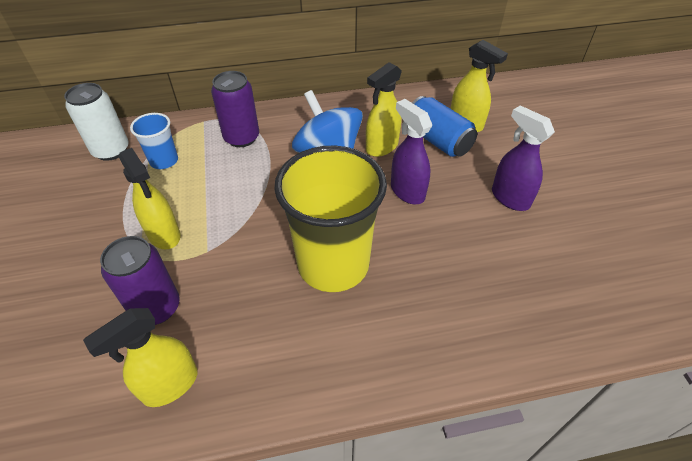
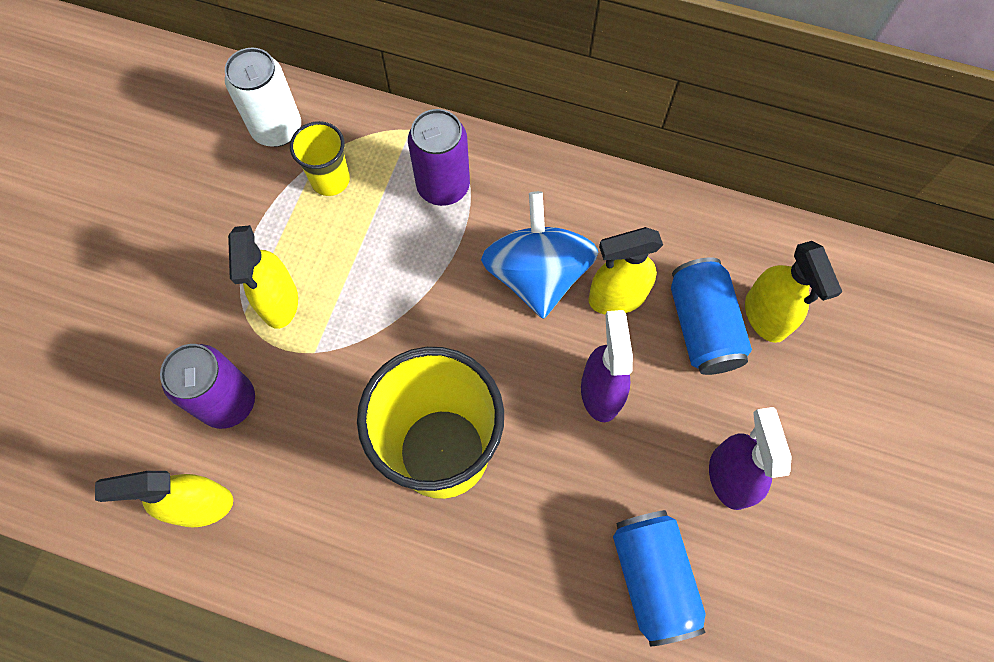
camera: 30 degrees right, 20 degrees up
(164, 161) = (330, 180): blue cup -> yellow cup
(512, 266) = (652, 578): none -> blue can

